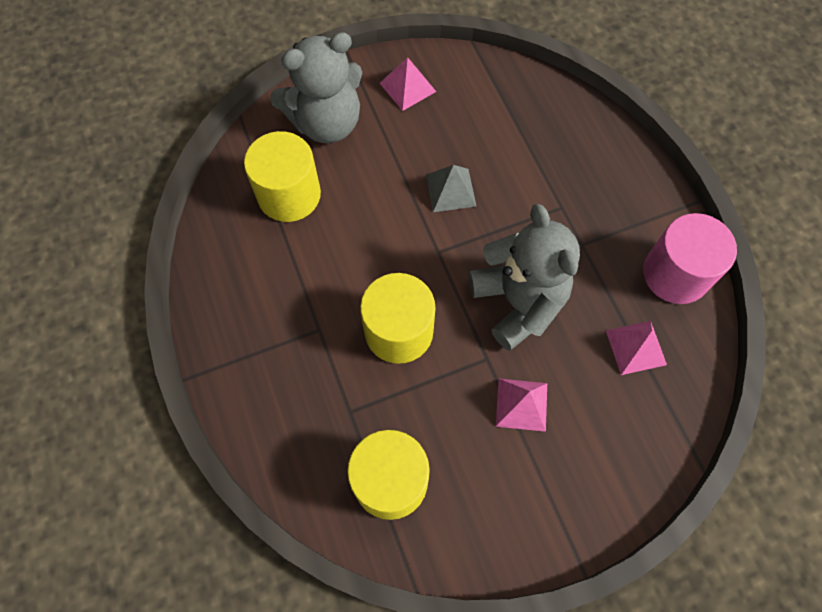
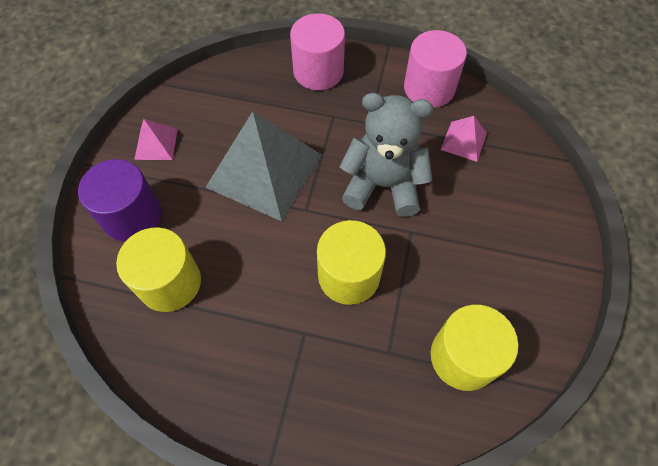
camera: 55 degrees left, 5 degrees down
(326, 122) = (132, 216): grey teddy bear -> purple cylinder
(450, 190) = (264, 171): grey pyramid -> grey pyramid, size x2.21
(521, 404) = (459, 232): pink pyramid -> none
(603, 159) = (318, 71): none -> pink cylinder

